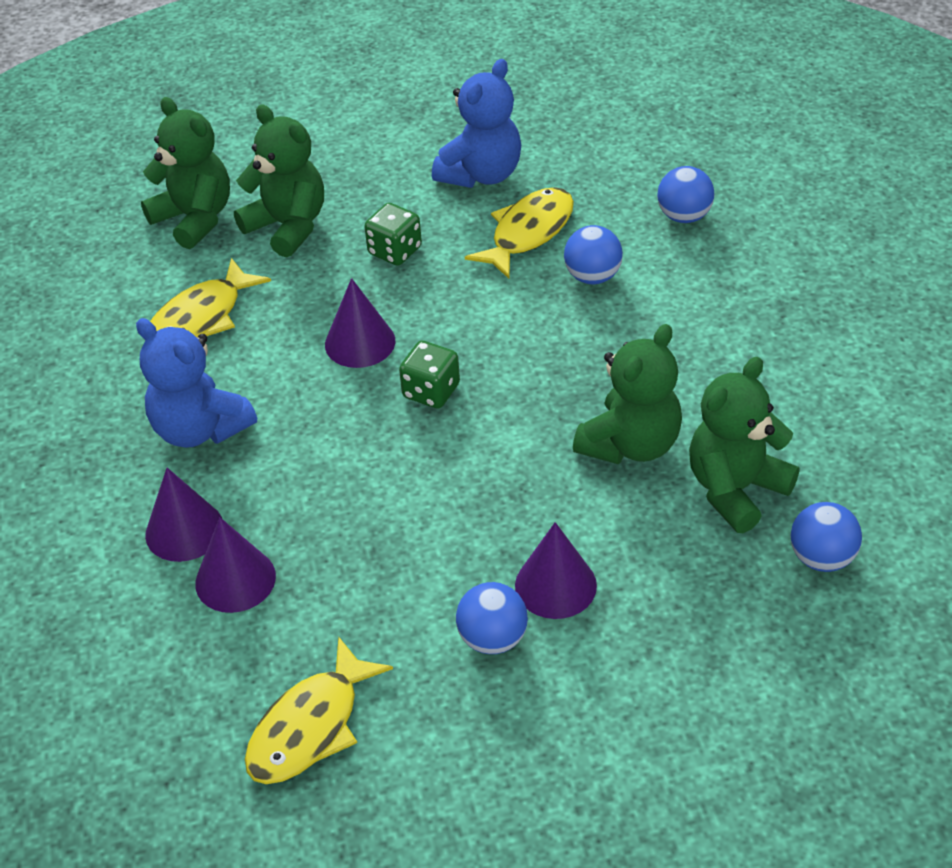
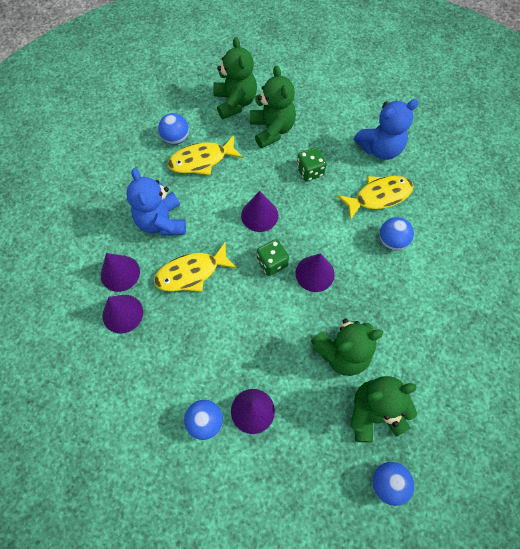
camera: 30 degrees right, 20 degrees up
(310, 727) = (100, 414): yellow fish -> yellow fish (191, 273)
(509, 371) = (315, 273): none -> purple cone
(684, 216) = (463, 231): blue ball -> blue ball (176, 138)

